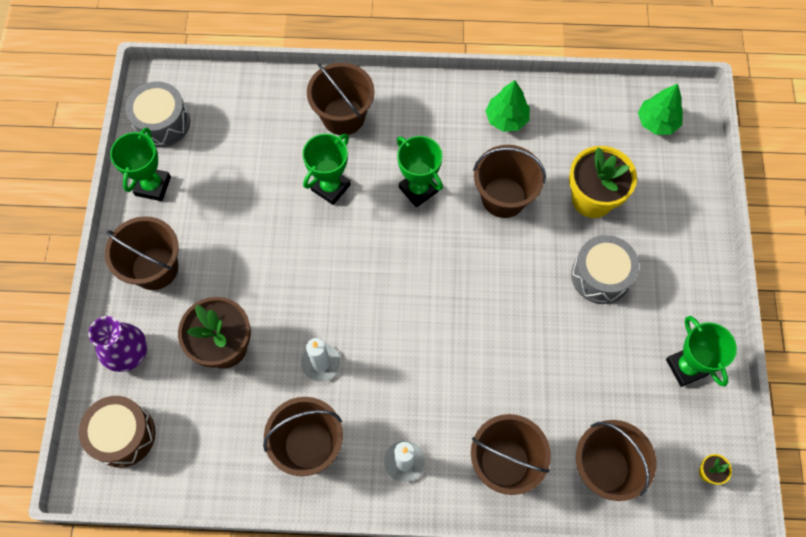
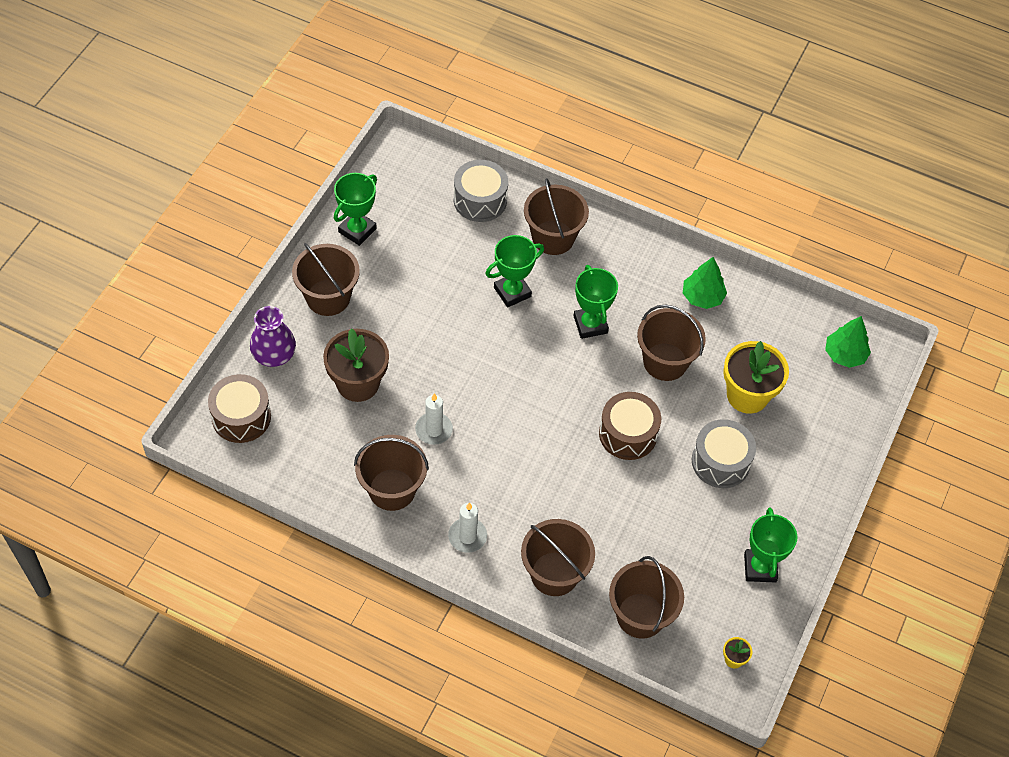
camera: 20 degrees right, 10 degrees down
(162, 123) = (389, 181): grey drum -> grey drum (480, 200)
(504, 285) = (628, 434): none -> brown drum

